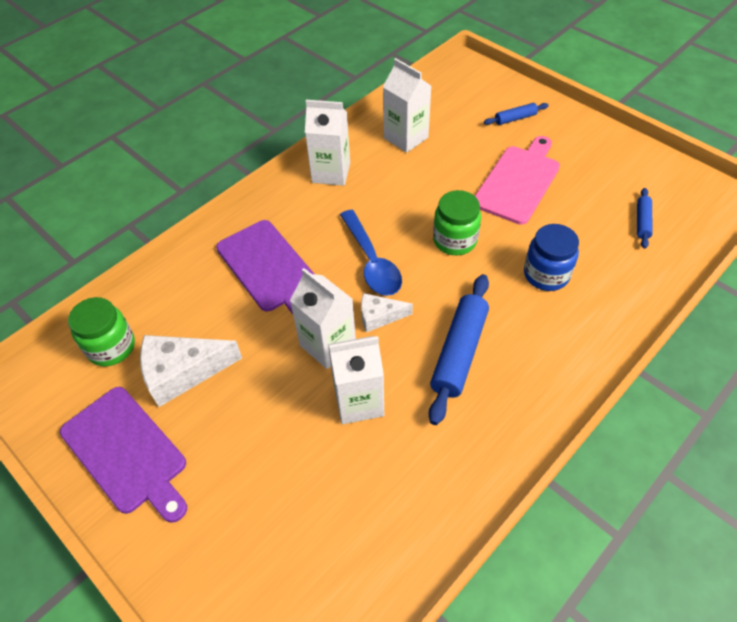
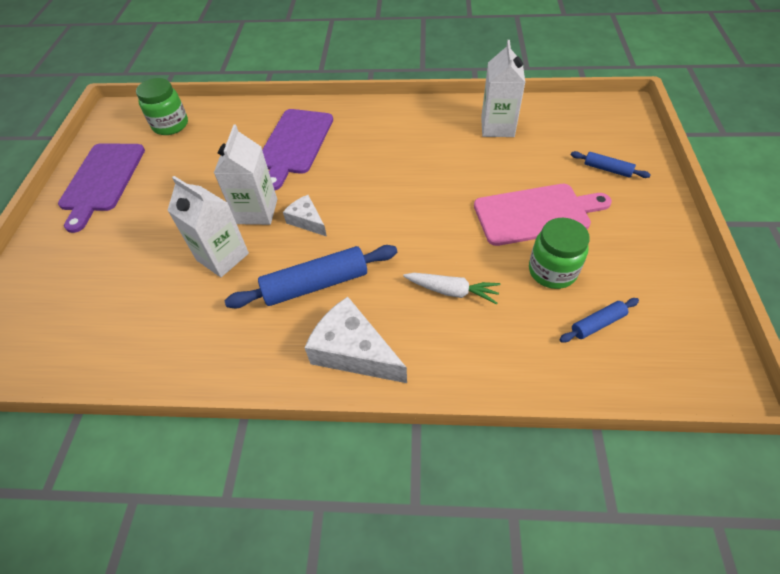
camera: 50 degrees right, 0 degrees up
(182, 372) = (177, 163): white cheese -> white cheese (353, 351)
(331, 173) = (413, 115): white carton -> none
(371, 261) = (353, 186): blue spoon -> none
(455, 240) = (424, 215): green jar -> green jar (552, 271)
(546, 274) = (452, 291): blue jar -> white carrot

